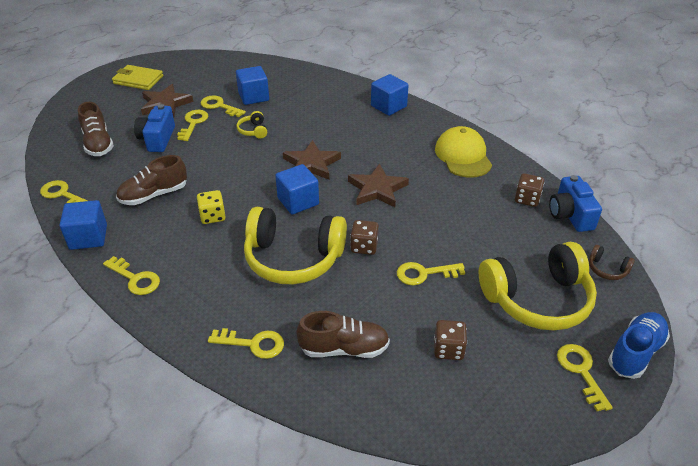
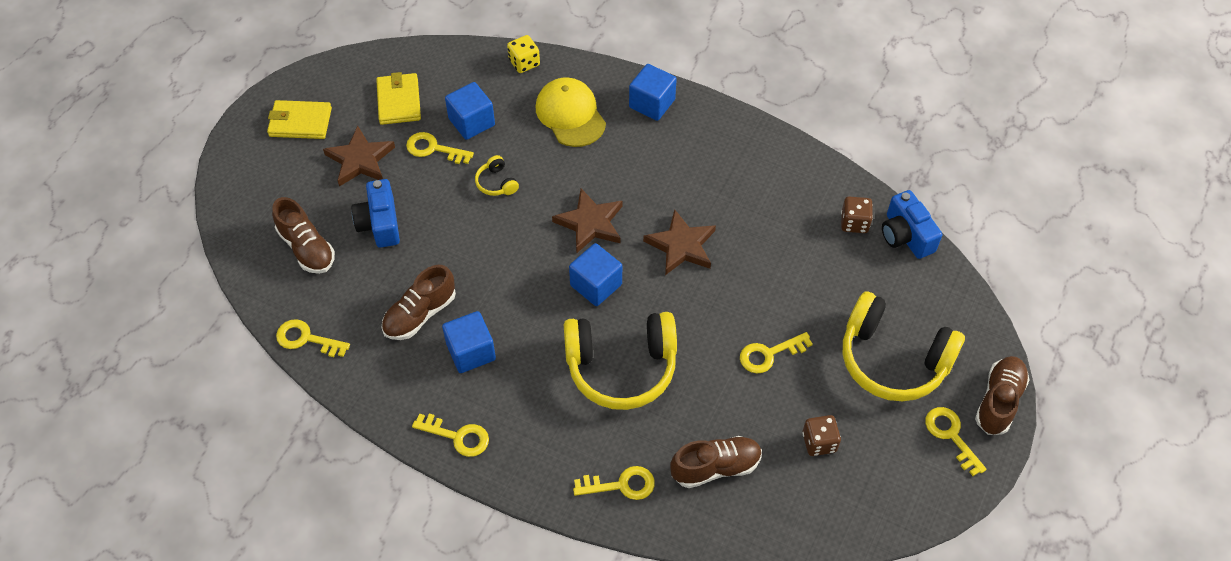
camera: 15 degrees left, 15 degrees up
(88, 237) = (373, 393): blue cube -> blue cube (471, 352)
(193, 123) = (413, 186): yellow key -> none
(210, 79) = (399, 101): none -> yellow wallet
(212, 216) = (505, 330): yellow dice -> yellow dice (524, 63)
(364, 247) = (693, 333): brown dice -> none
(463, 156) = (766, 170): yellow cap -> yellow cap (570, 114)
(537, 299) = (893, 359): yellow headphones -> yellow headphones turned 60 degrees clockwise
(607, 269) = (956, 303): brown headphones -> none
(635, 352) = (998, 401): blue shoe -> brown shoe

